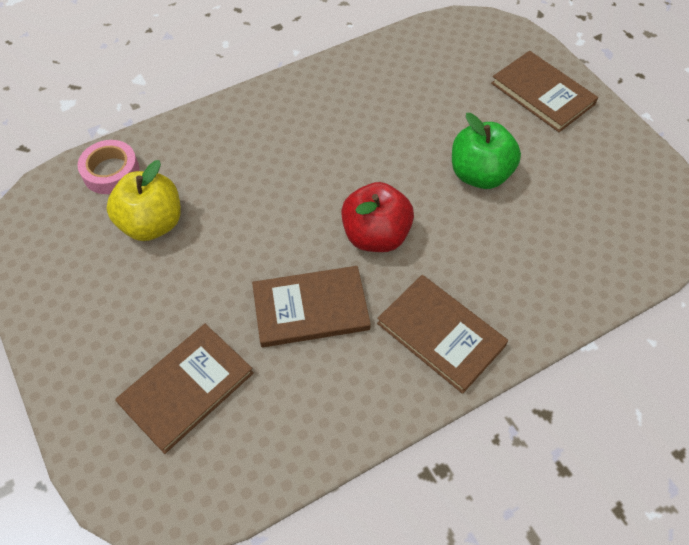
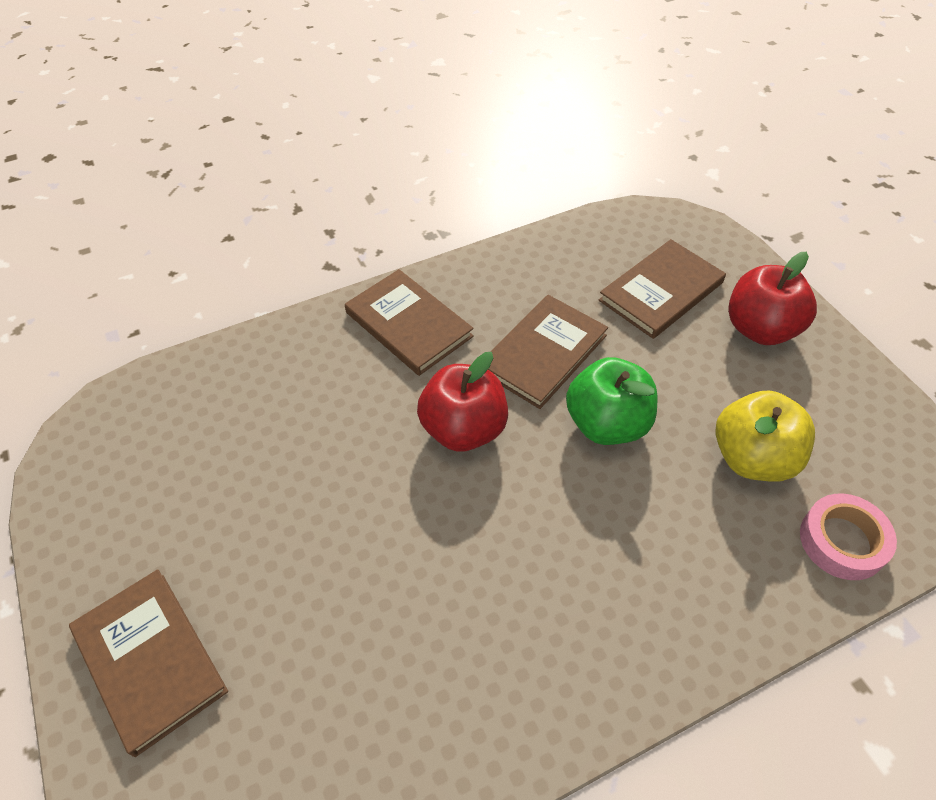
camera: 175 degrees left, 5 degrees down
(101, 345) = (760, 329): none -> red apple
(310, 308) = (543, 353): brown book -> brown book turned 45 degrees counterclockwise
(479, 174) = (308, 508): green apple -> green apple (607, 424)

